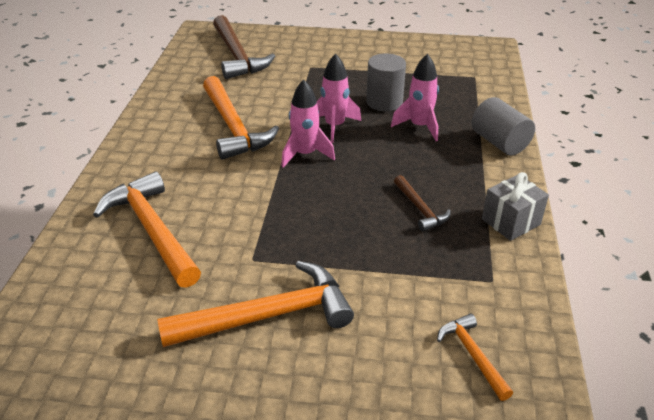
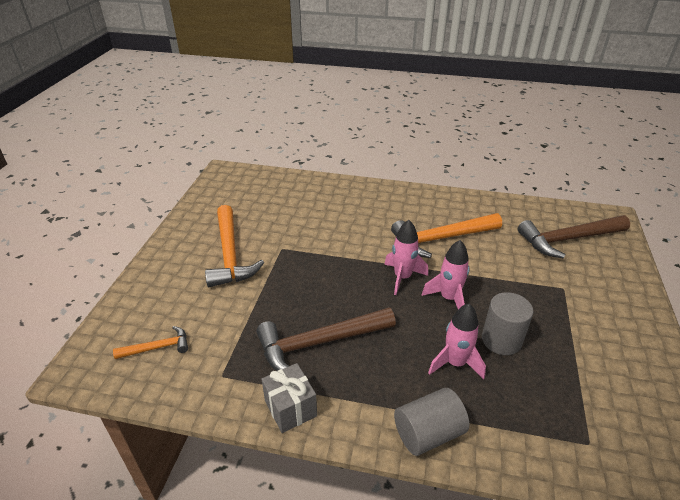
camera: 95 degrees right, 0 degrees up
(152, 230) = (318, 208): orange hammer -> none
(420, 209) = (320, 343): brown hammer -> brown hammer, size x1.96

